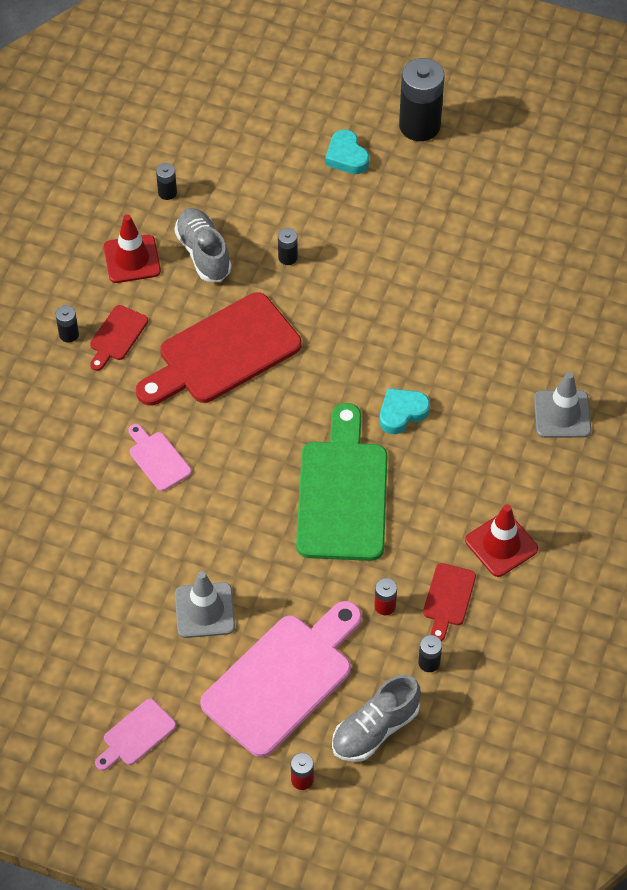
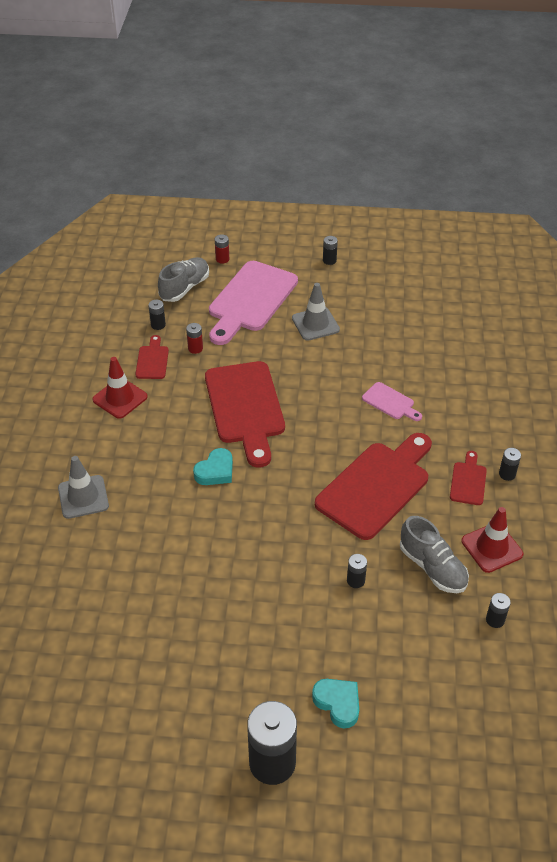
camera: 165 degrees right, 10 degrees down
(136, 735) = (329, 260): pink cutting board -> black battery
(342, 493) = (245, 407): green cutting board -> red cutting board

